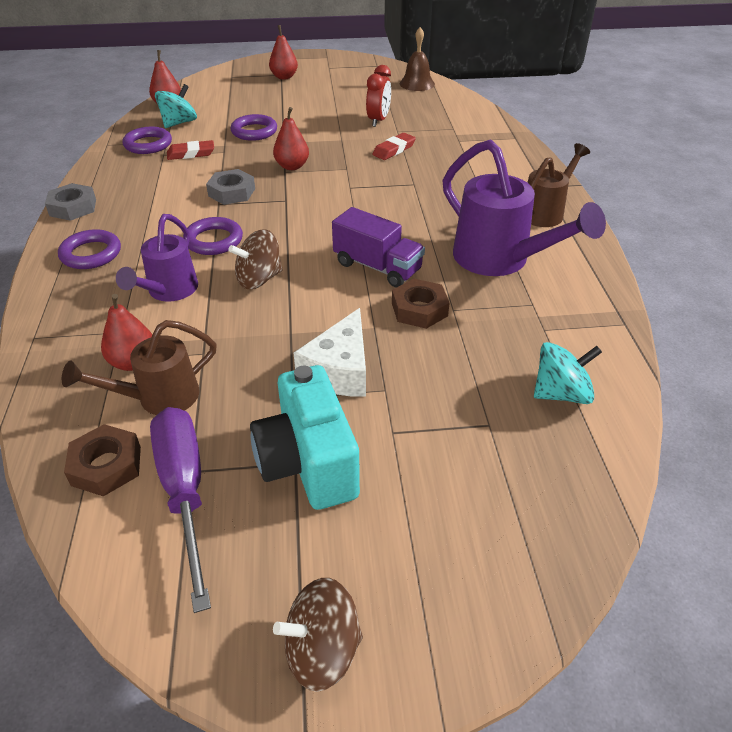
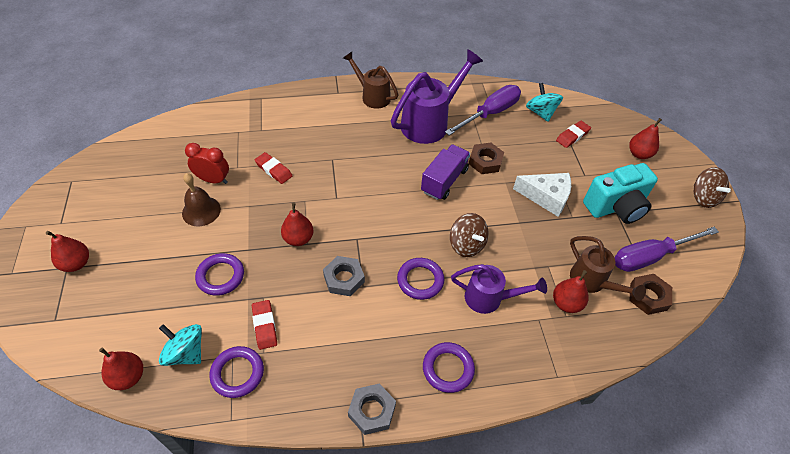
camera: 95 degrees left, 10 degrees up
(417, 84) = (133, 151): brown bell -> brown bell (201, 211)
(461, 544) = (639, 154): none -> red pear
(500, 432) = (572, 136): none -> red eraser
(539, 325) = (490, 113): none -> purple screwdriver

